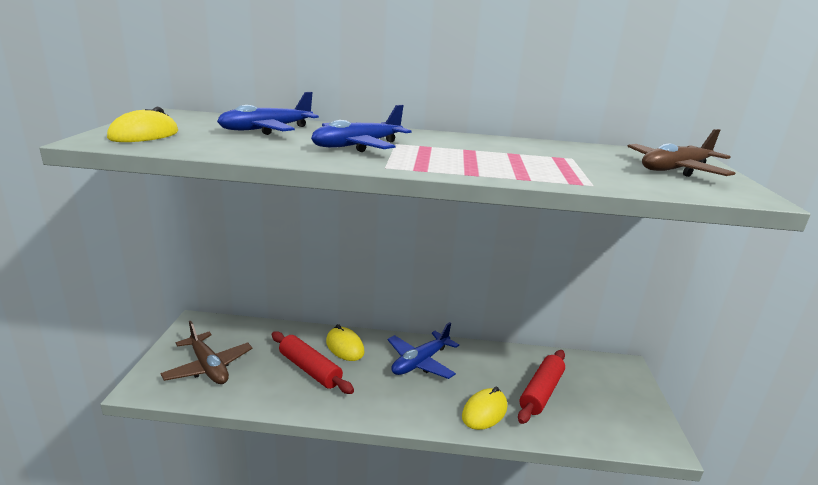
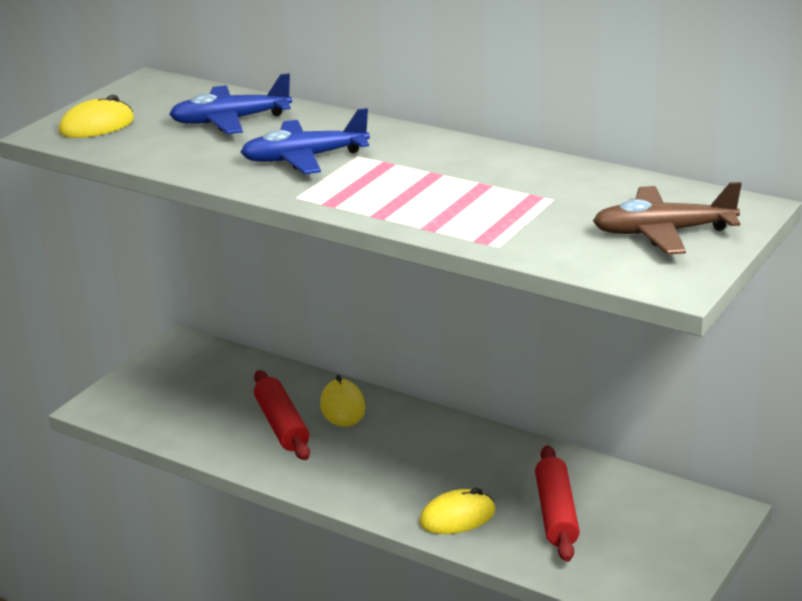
camera: 30 degrees right, 5 degrees up
(208, 367) = (170, 399): brown plane -> none
(420, 362) = (425, 445): blue plane -> none
(541, 392) = (556, 513): red rolling pin -> red rolling pin turned 60 degrees counterclockwise

